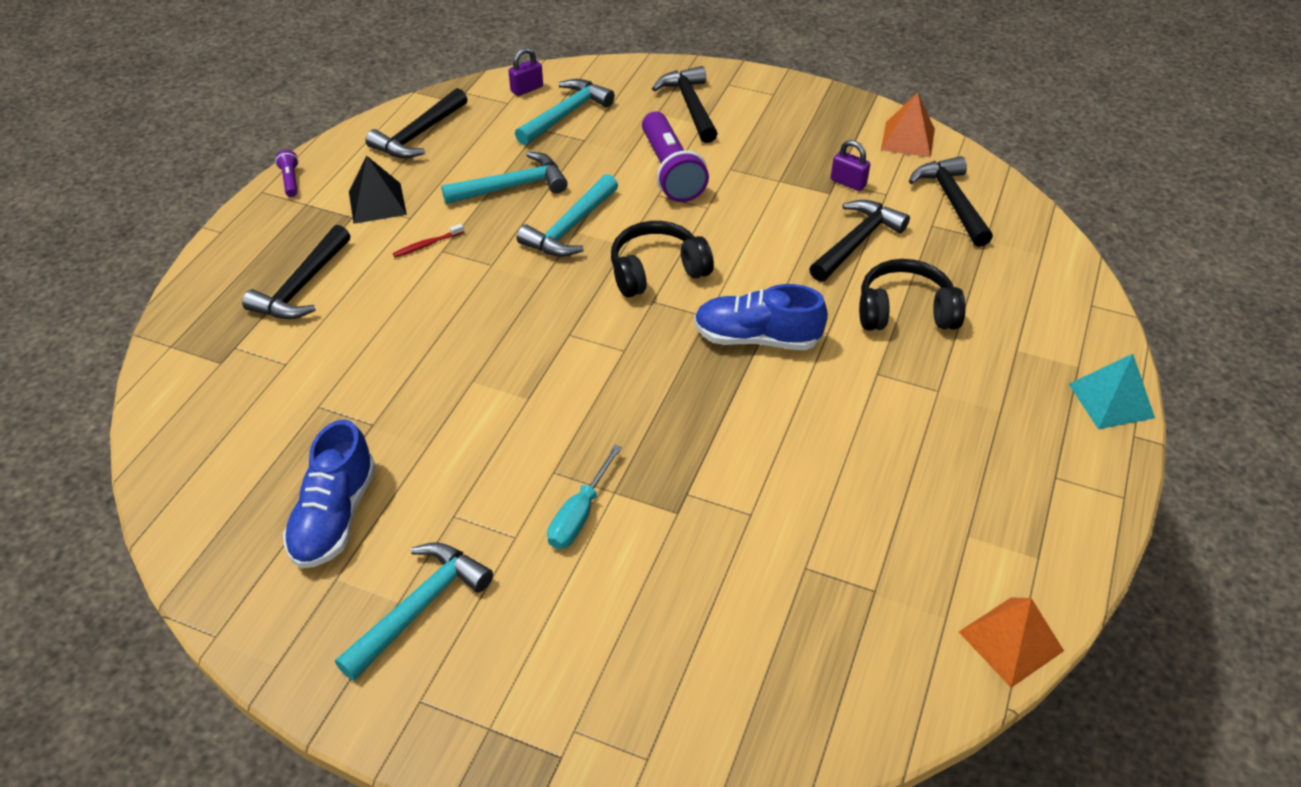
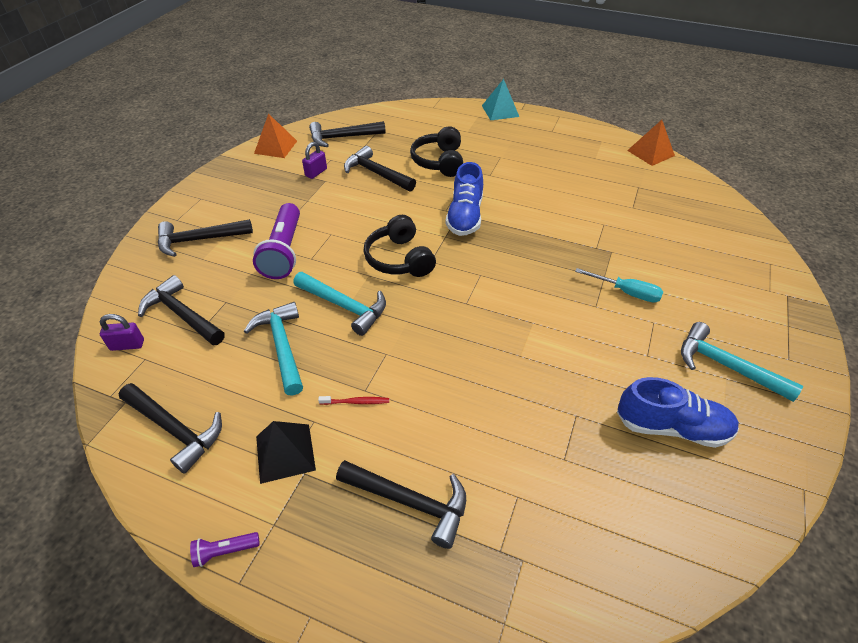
camera: 90 degrees left, 0 degrees up
(427, 244) = (356, 402): red toothbrush -> red toothbrush turned 60 degrees counterclockwise
(527, 89) = (127, 345): purple padlock -> purple padlock turned 60 degrees counterclockwise
(565, 114) = (182, 315): turquoise hammer -> black hammer
(670, 171) = (283, 251): purple flashlight -> purple flashlight turned 105 degrees clockwise

